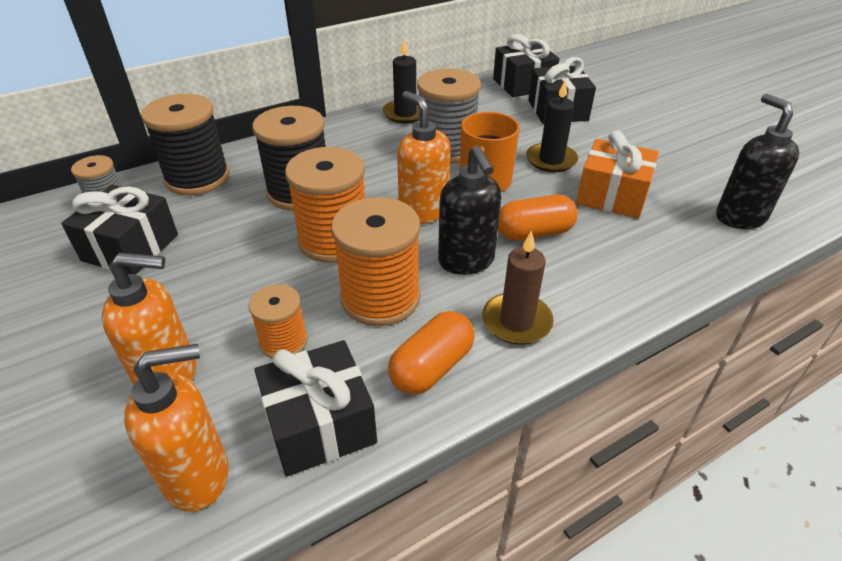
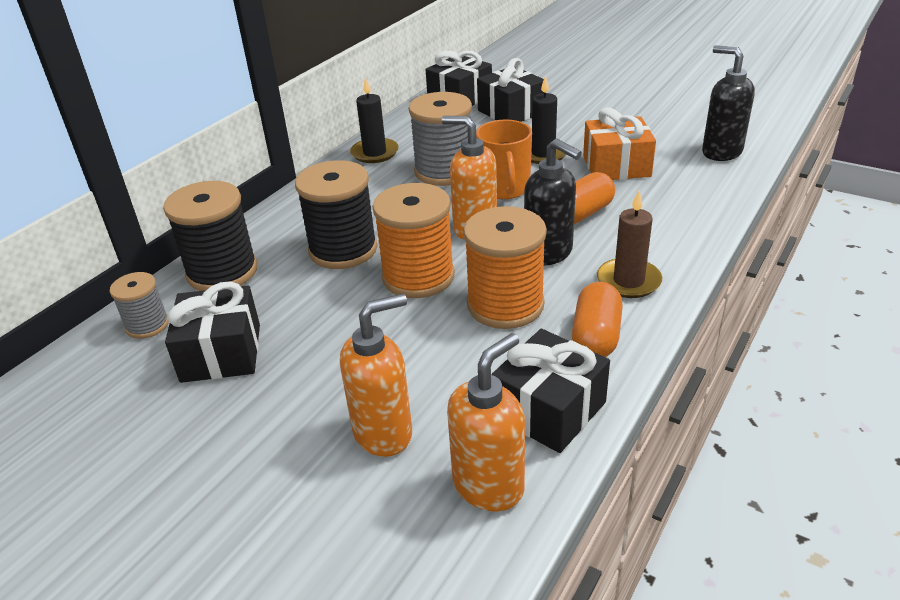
camera: 25 degrees left, 5 degrees down
(283, 341) = (457, 367): orange spool -> none

